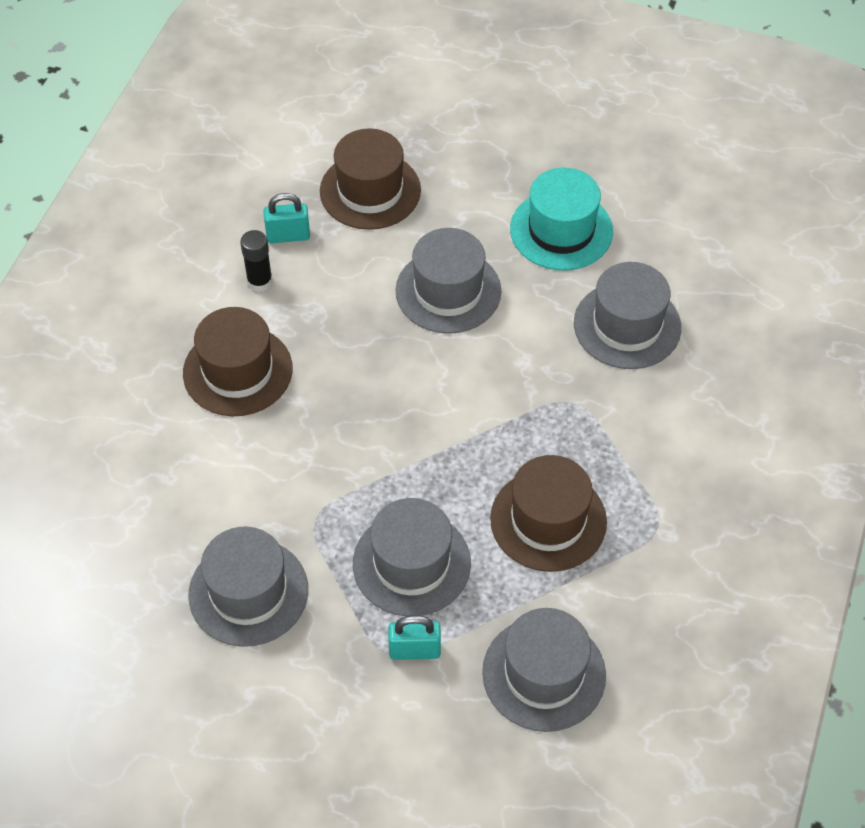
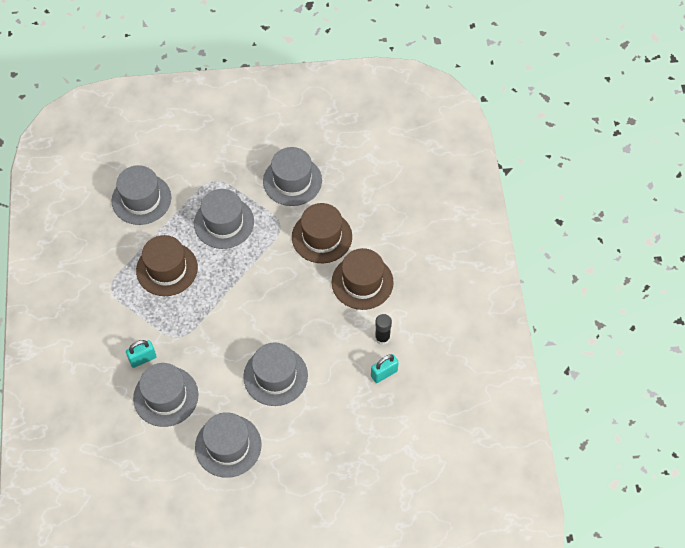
camera: 155 degrees right, 5 degrees up
(370, 191) = (354, 425): brown hat -> brown hat (322, 237)
(414, 650) = (204, 186): turquoise padlock -> turquoise padlock (143, 359)
(561, 230) = (228, 446): turquoise hat -> grey hat

